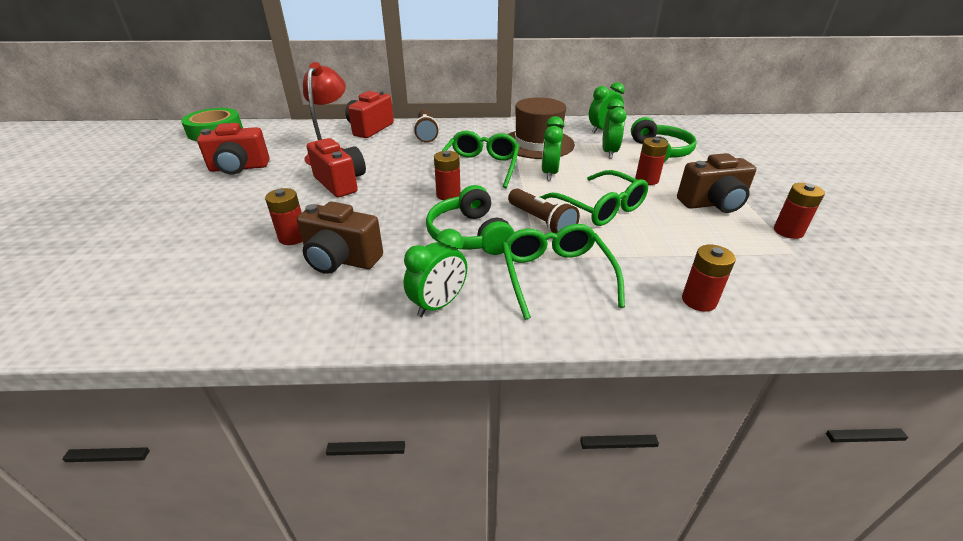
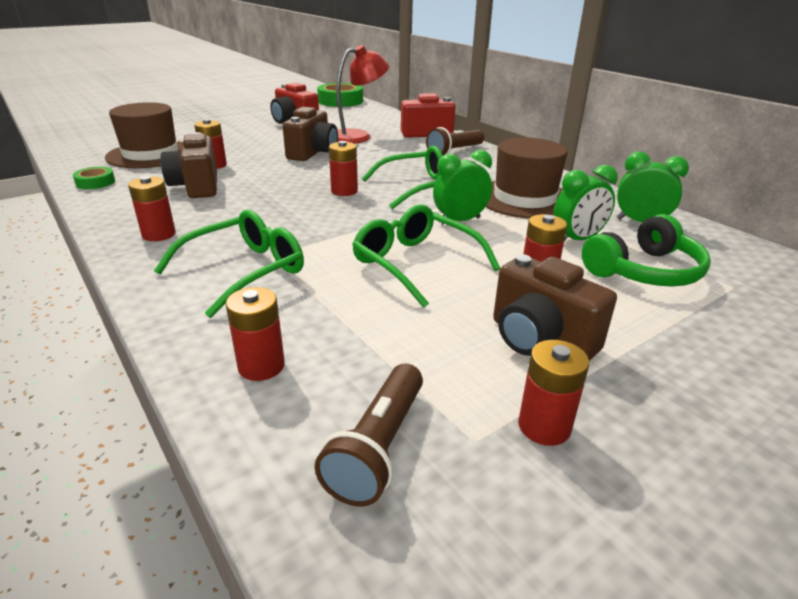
camera: 55 degrees right, 5 degrees down
(189, 269) = (151, 154): none -> brown hat
(228, 325) = (95, 182): none -> green tape
(341, 183) = (313, 153): red camera -> brown camera
(438, 305) = (159, 234): green clock -> red battery
(469, 235) = (280, 217): green headphones -> none
(541, 222) = (342, 241): brown flashlight -> brown flashlight (378, 447)
(599, 207) = (415, 263): green glasses -> green glasses turned 120 degrees clockwise

